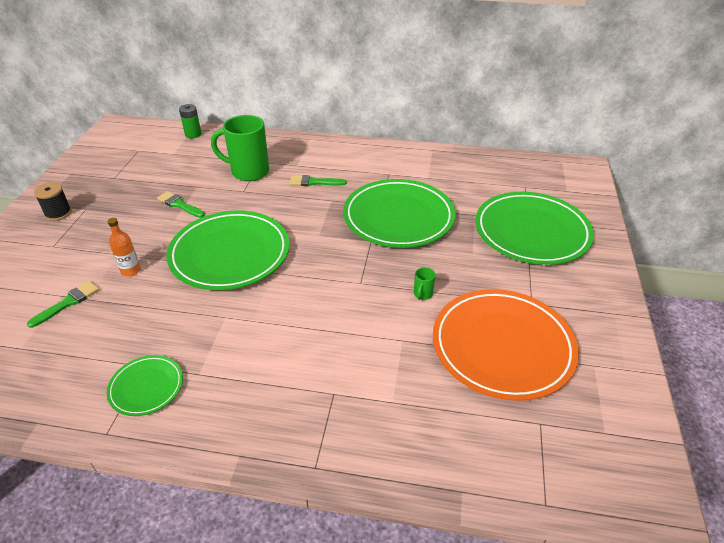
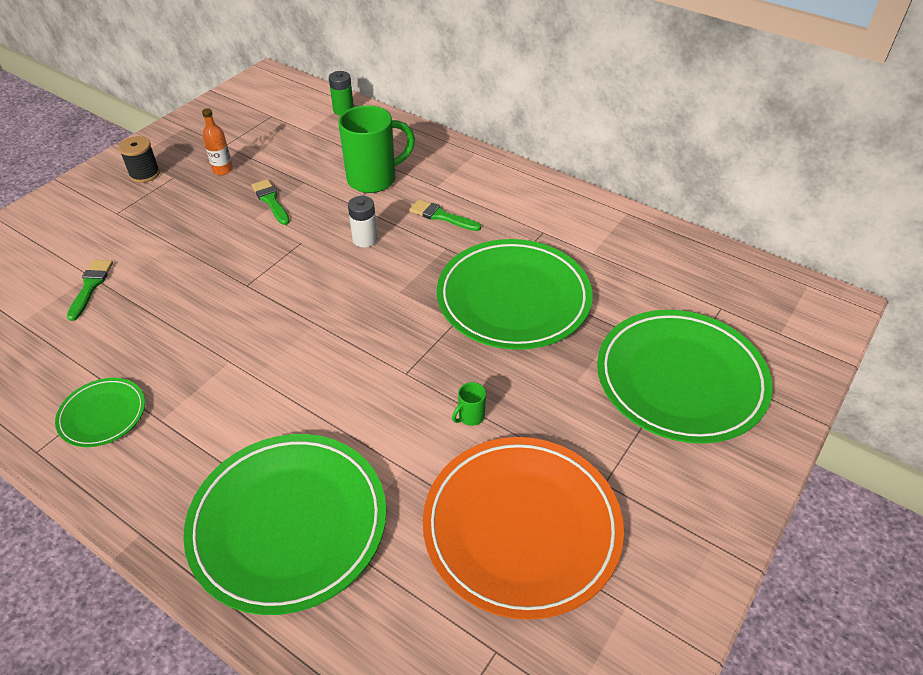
camera: 25 degrees right, 5 degrees up
(68, 303) = (90, 286): green brush -> green brush turned 60 degrees counterclockwise
(130, 271) = (171, 269): orange bottle -> orange bottle (222, 170)
(230, 254) = (284, 283): green plate -> green plate (288, 524)
(248, 172) = (374, 179): green mug -> green mug turned 120 degrees clockwise
(270, 210) = (365, 239): none -> white battery

